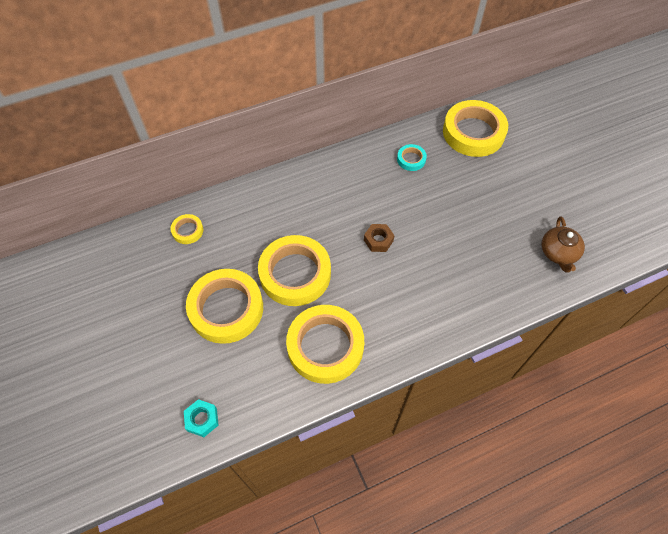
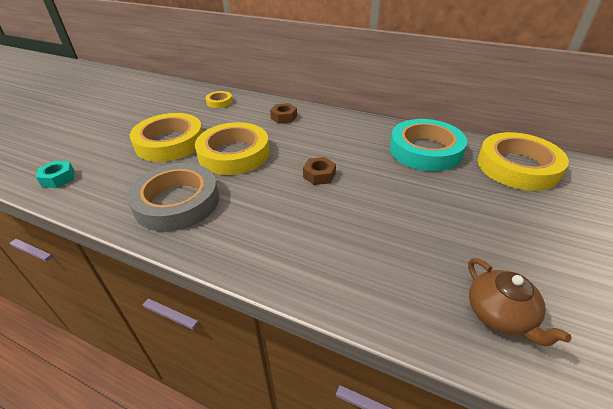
camera: 50 degrees right, 20 degrees down
(273, 204) = (284, 117): none -> brown nut
(325, 346) = (177, 202): yellow tape -> grey tape
(411, 159) = (425, 150): turquoise tape -> turquoise tape, size x2.20
(558, 253) = (500, 315): brown teapot -> brown teapot turned 75 degrees counterclockwise

